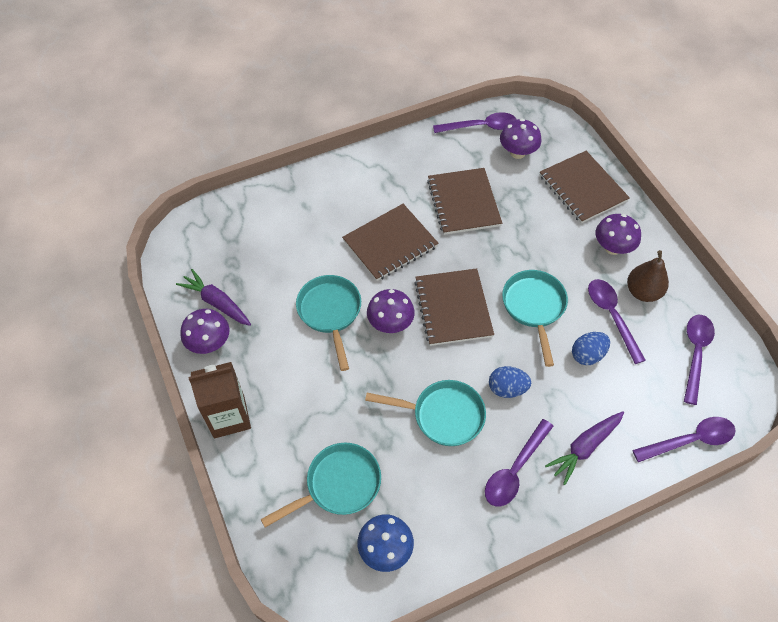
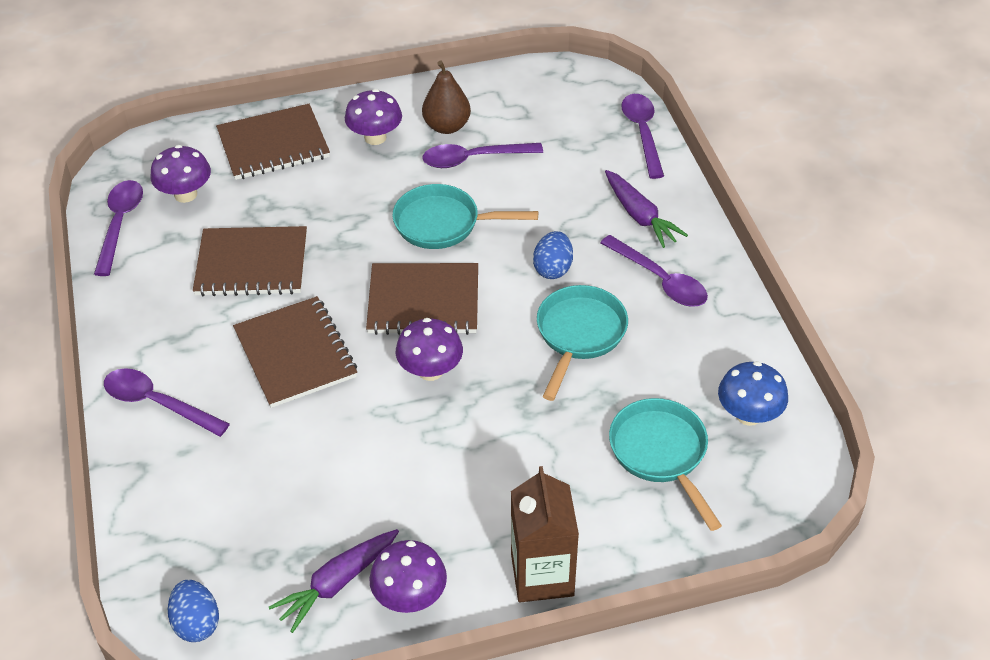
camera: 80 degrees left, 10 degrees down
(330, 312) = (395, 437): turquoise pan -> none
(587, 355) = (521, 190): blue egg -> blue egg (197, 623)
(695, 353) = (538, 104): purple spoon -> purple spoon (157, 403)

